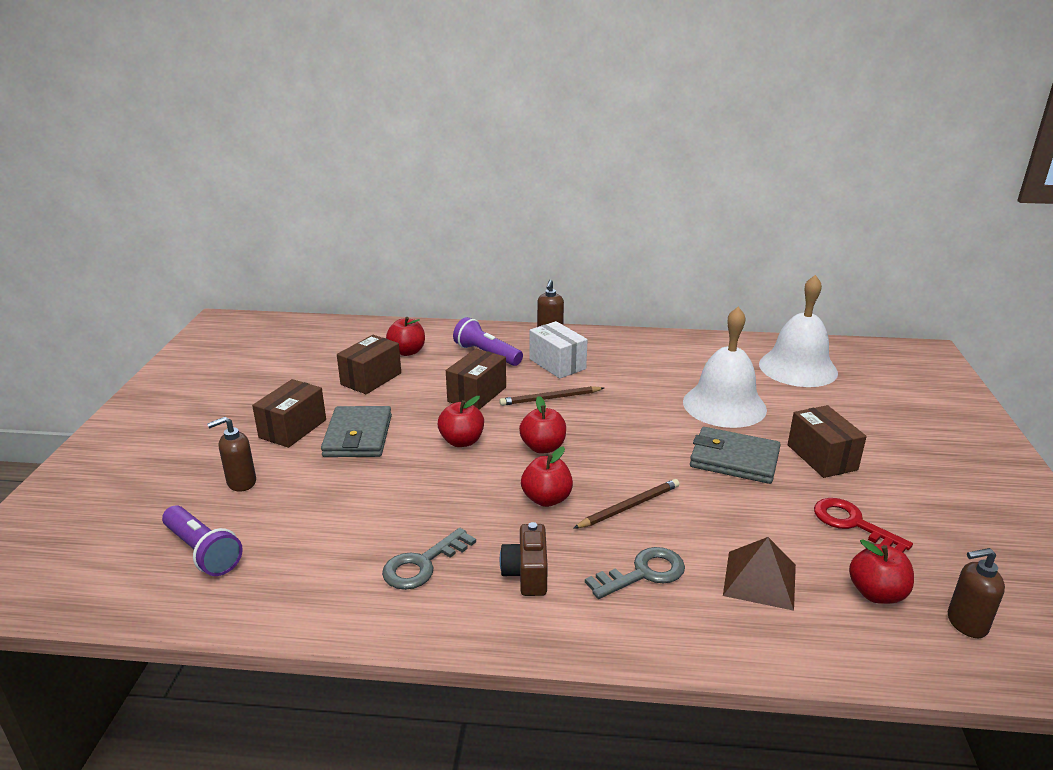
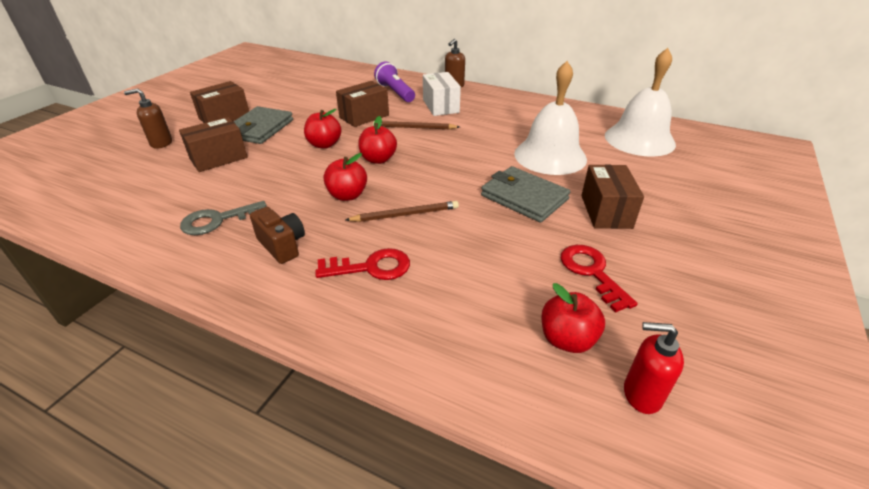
camera: 20 degrees right, 10 degrees up
(202, 552) = (95, 180): purple flashlight -> none
(371, 379) = (303, 95): brown box -> brown box (218, 158)
(407, 352) = (342, 83): red apple -> none
(527, 574) = (282, 245): brown camera -> brown camera turned 120 degrees clockwise
(643, 573) = (371, 267): grey key -> red key
(760, 579) = (465, 298): brown pyramid -> none
(966, 623) = (641, 394): brown soap dispenser -> red soap dispenser

